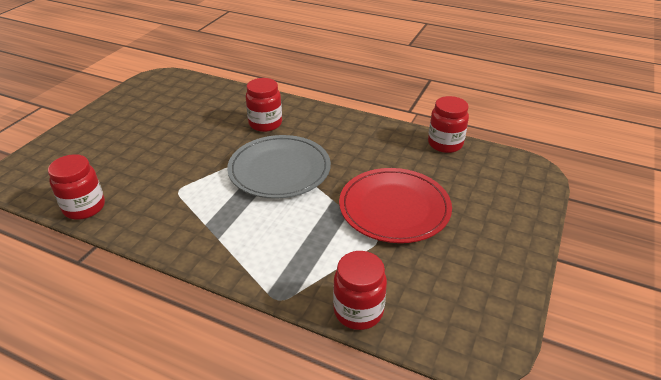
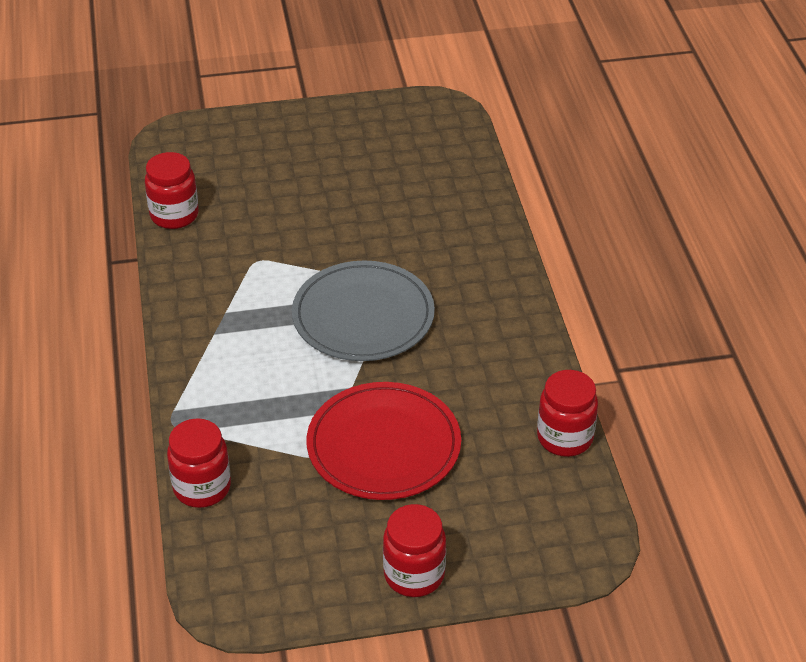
camera: 55 degrees right, 5 degrees up
(265, 124) = (440, 254): red jar -> red jar (414, 575)

